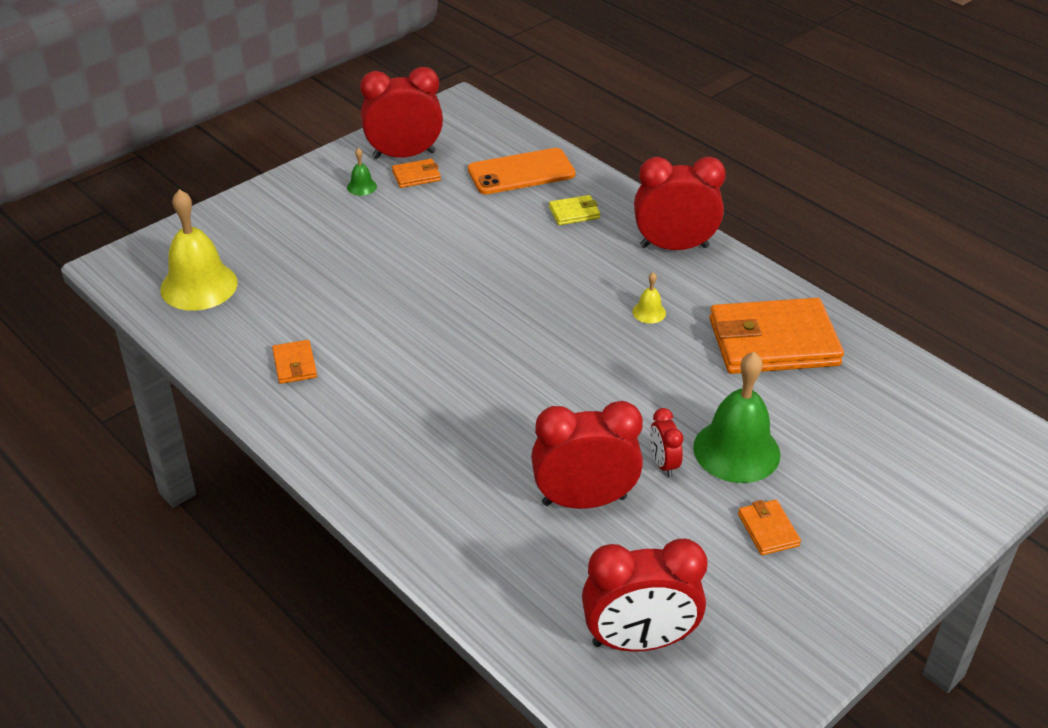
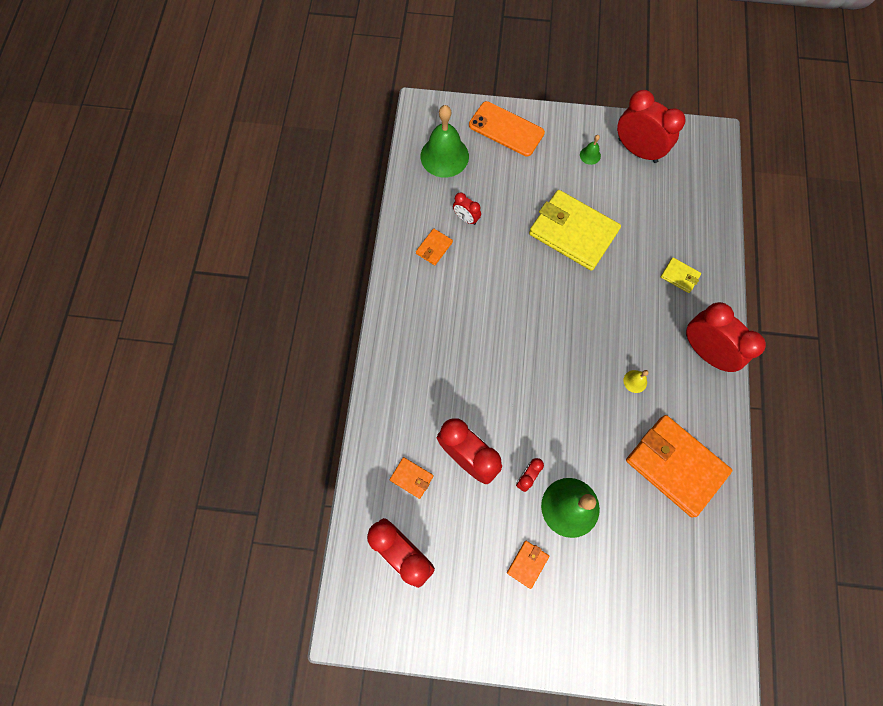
camera: 50 degrees right, 30 degrees up
(199, 286) = (444, 156): yellow bell -> green bell
(297, 317) = (466, 218): none -> red clock
(416, 176) = (626, 172): orange wallet -> orange wallet (411, 478)
(428, 251) = (573, 232): none -> yellow wallet
(521, 172) = (686, 220): orange phone -> orange phone (506, 129)

